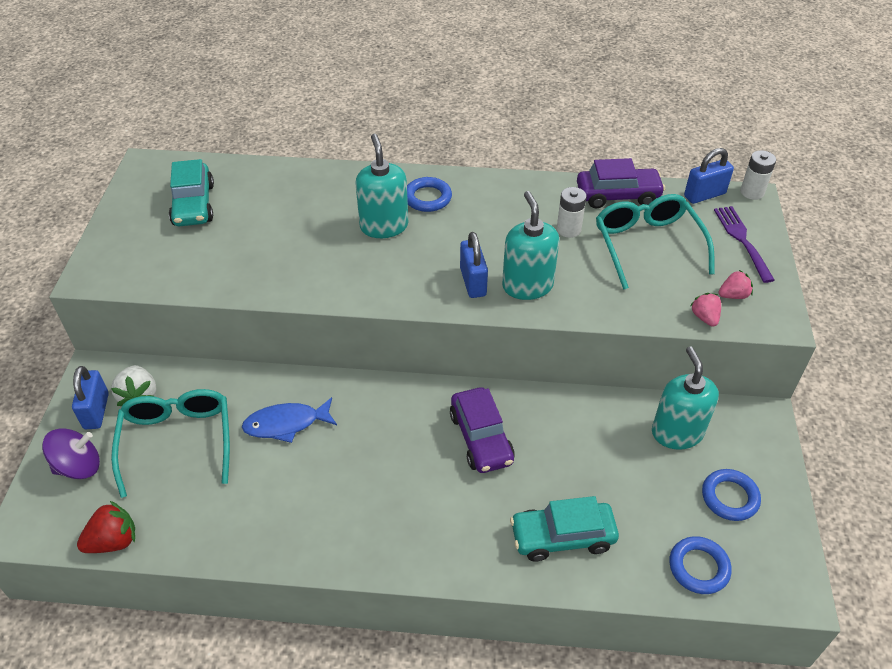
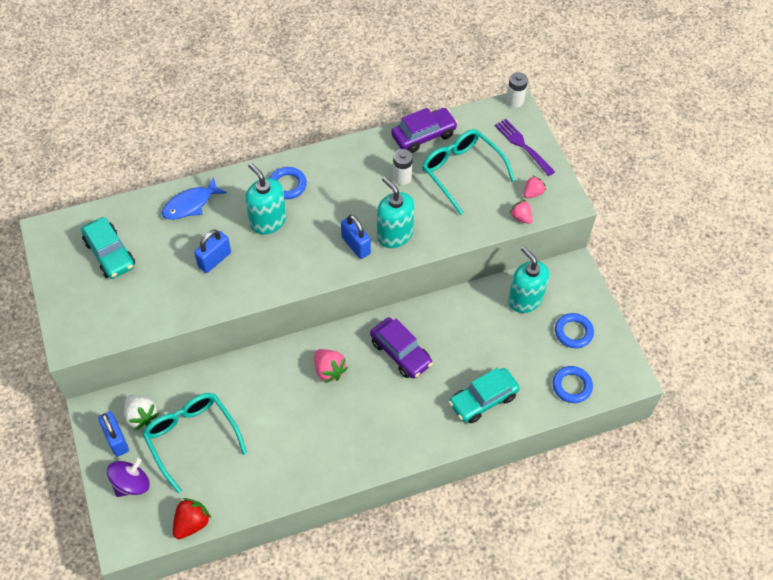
camera: 25 degrees left, 10 degrees up
(286, 424) = (262, 395): blue fish -> blue fish (190, 204)
(381, 426) = (329, 370): none -> pink strawberry
(704, 195) = (483, 114): blue padlock -> blue padlock (214, 260)

